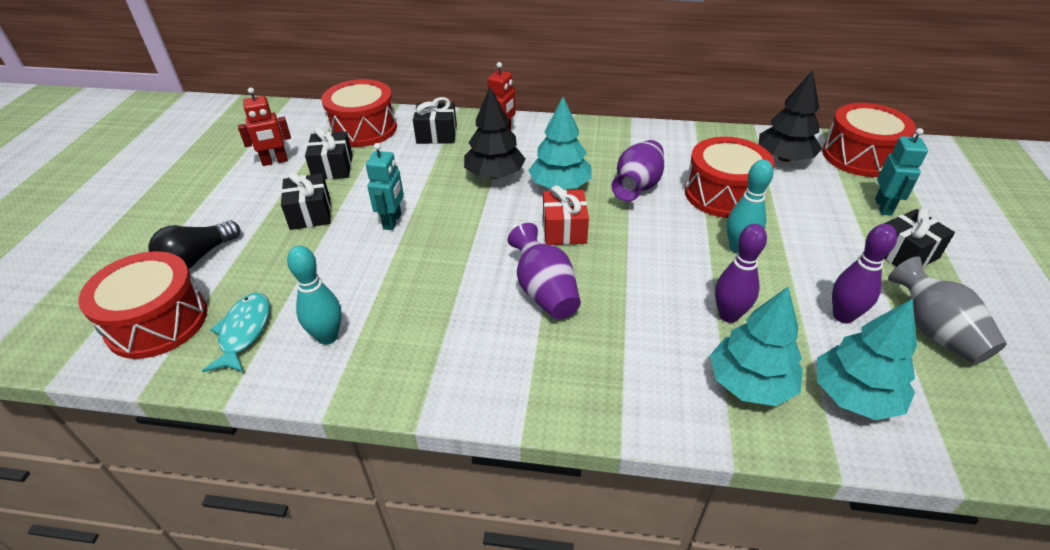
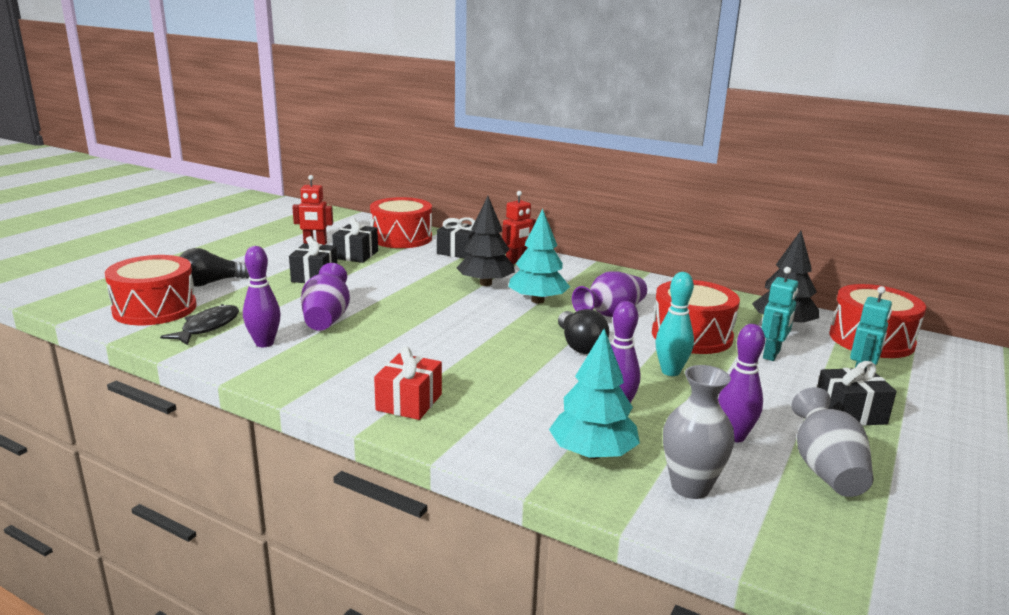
camera: 20 degrees right, 20 degrees down
(244, 332) = (208, 327): turquoise fish -> black fish
(328, 337) = (264, 343): turquoise bowling pin -> purple bowling pin
(392, 221) = (374, 293): turquoise robot -> turquoise robot (772, 354)
(544, 291) = (460, 358): purple vase -> purple vase (326, 318)
(564, 230) = (515, 327): red gift -> red gift (409, 402)
(639, 237) = (580, 345): none -> black light bulb
(854, 395) = (690, 487): turquoise tree -> grey vase

